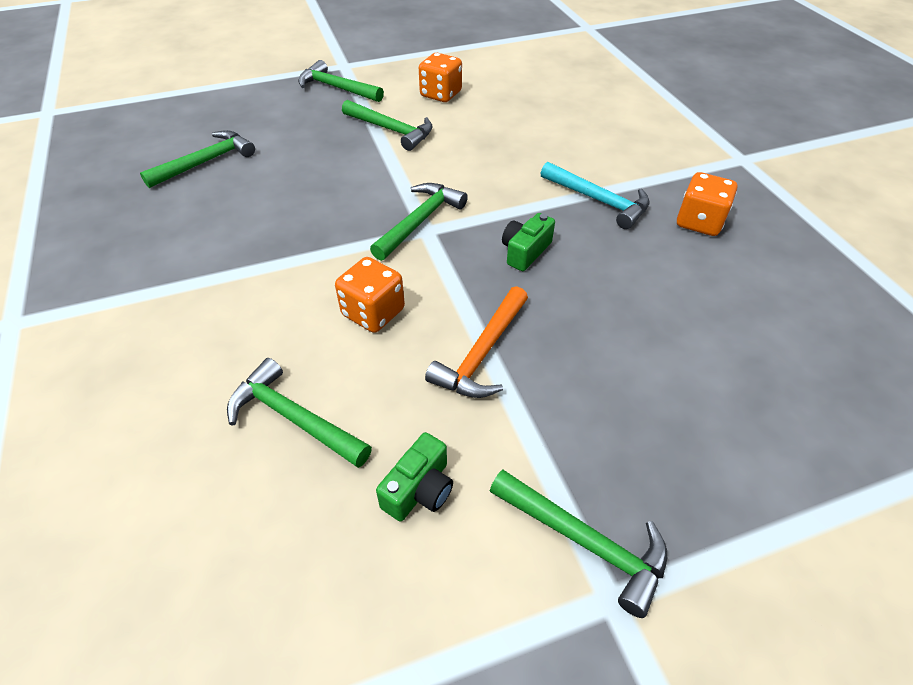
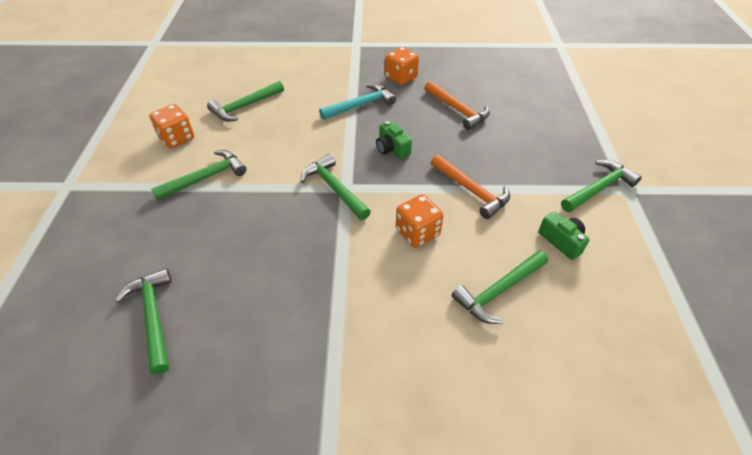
camera: 70 degrees left, 0 degrees up
(337, 88) = (105, 198): green hammer -> green hammer (245, 106)
(669, 302) = (457, 110): none -> orange hammer

